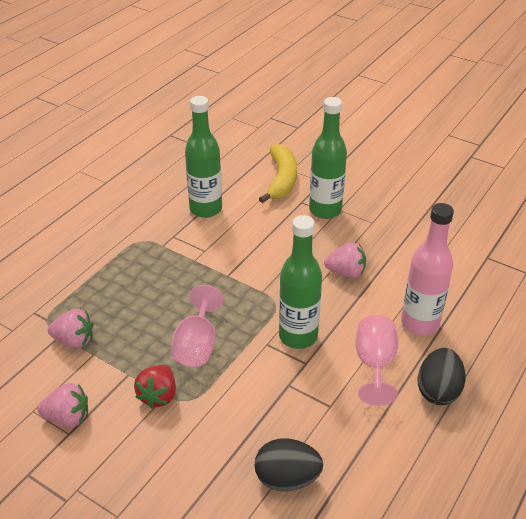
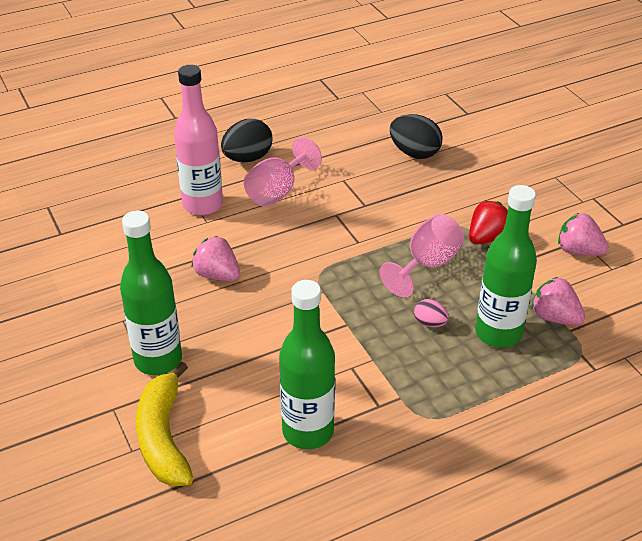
camera: 150 degrees left, 0 degrees up
(169, 298) = (430, 323): none -> pink egg
(281, 180) = (164, 437): yellow banana -> yellow banana turned 45 degrees counterclockwise
(298, 336) = (323, 236): green bottle -> green bottle (498, 333)

